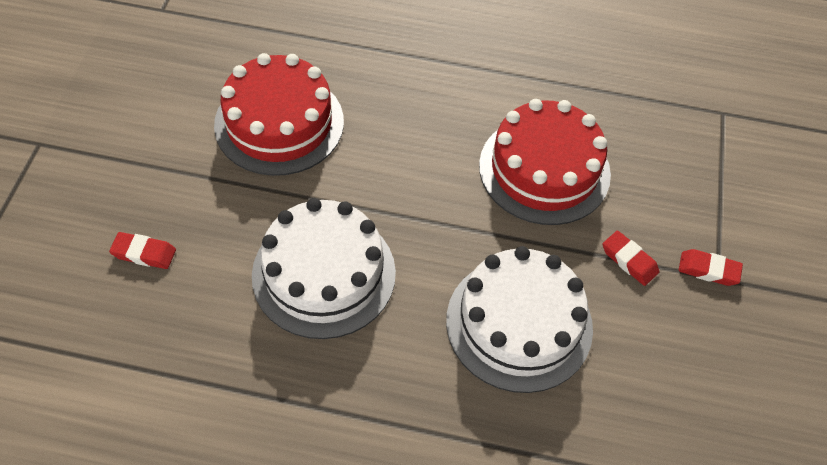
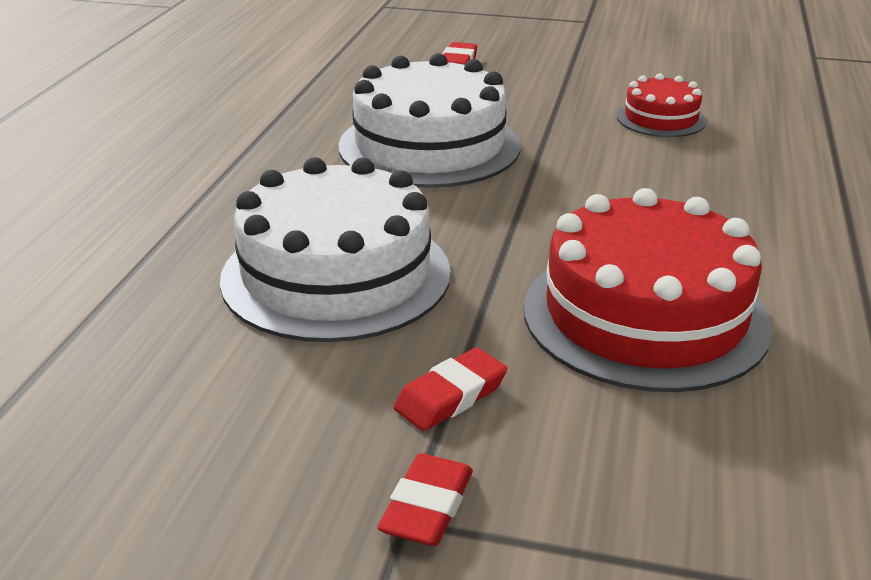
camera: 95 degrees right, 25 degrees down
(279, 123) = (661, 118): red cake -> red cake, size x0.51

